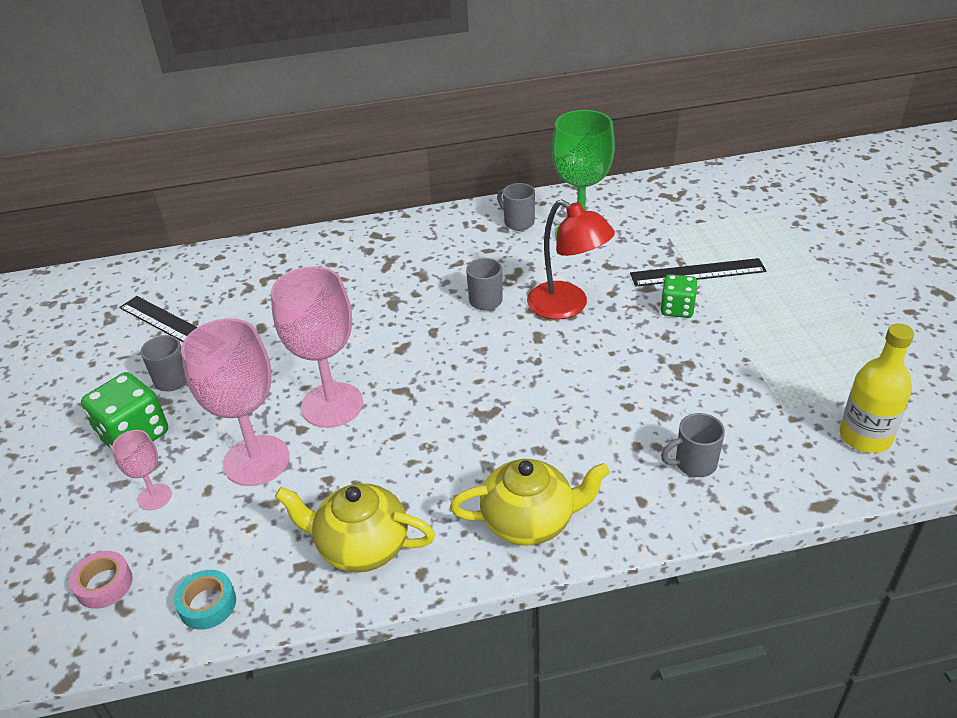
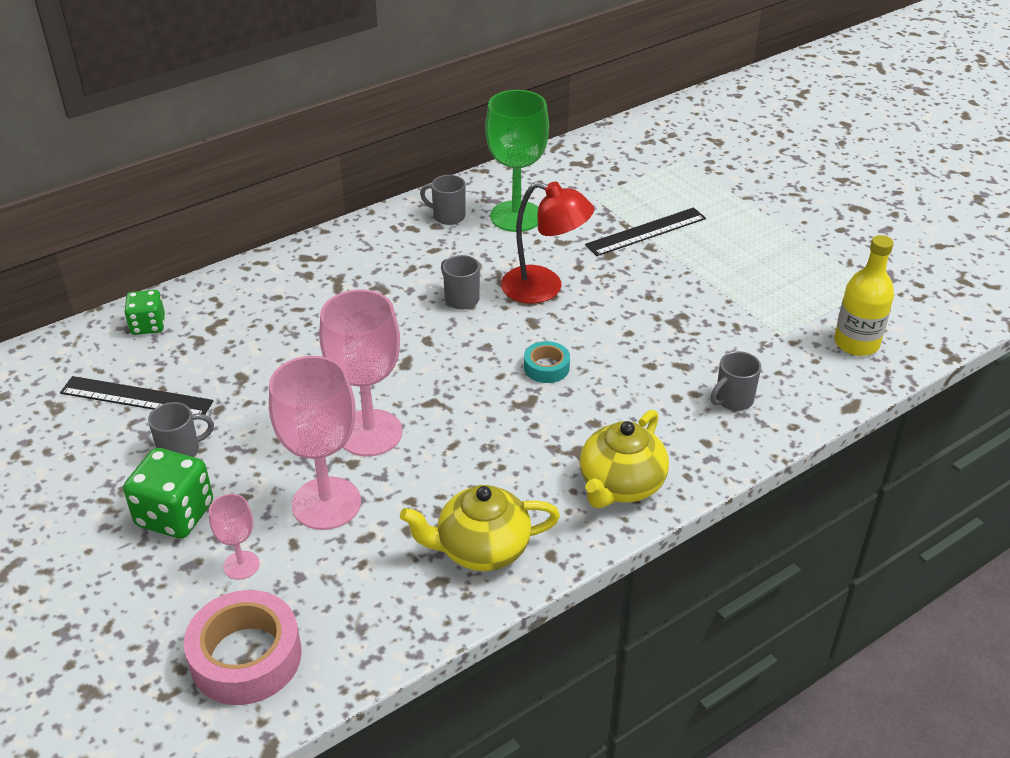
camera: 25 degrees left, 0 degrees up
(104, 584) = (246, 657): pink tape -> pink tape, size x1.89
(207, 604) = (366, 641): turquoise tape -> turquoise tape (546, 367)
(529, 521) = (621, 485): yellow teapot -> yellow teapot turned 150 degrees clockwise
(677, 309) = (646, 269): green dice -> green dice (148, 325)

